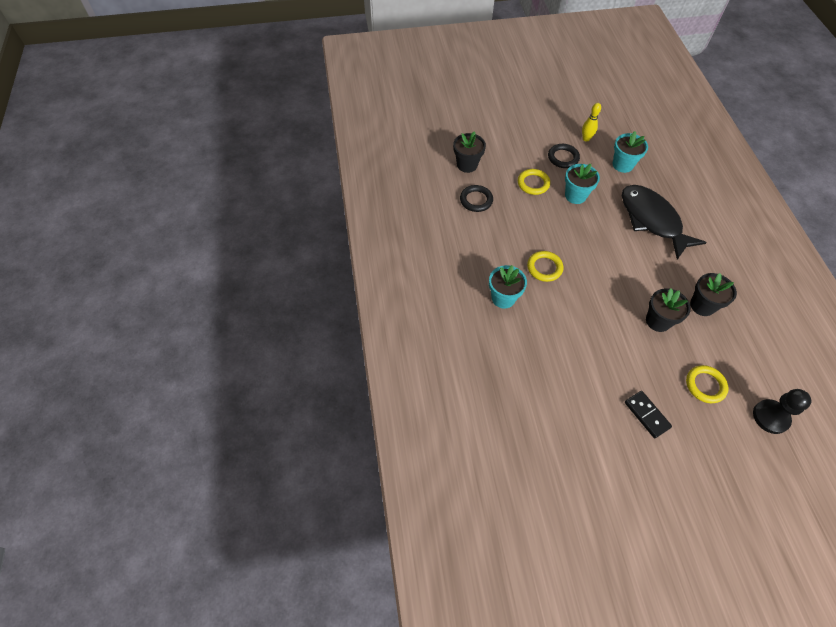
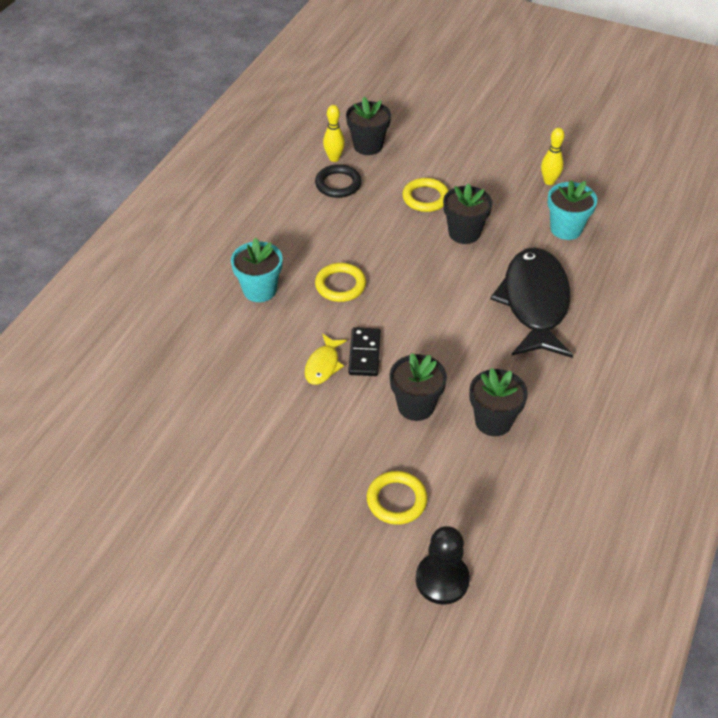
camera: 35 degrees right, 10 degrees down
(456, 183) = (334, 158): none -> yellow bowling pin
(563, 158) = (494, 188): black ring -> none
(575, 195) = (464, 233): turquoise flower pot -> black flower pot
(587, 326) = (323, 365): none -> yellow fish
(647, 415) = (290, 486): black domino -> black domino (364, 354)

